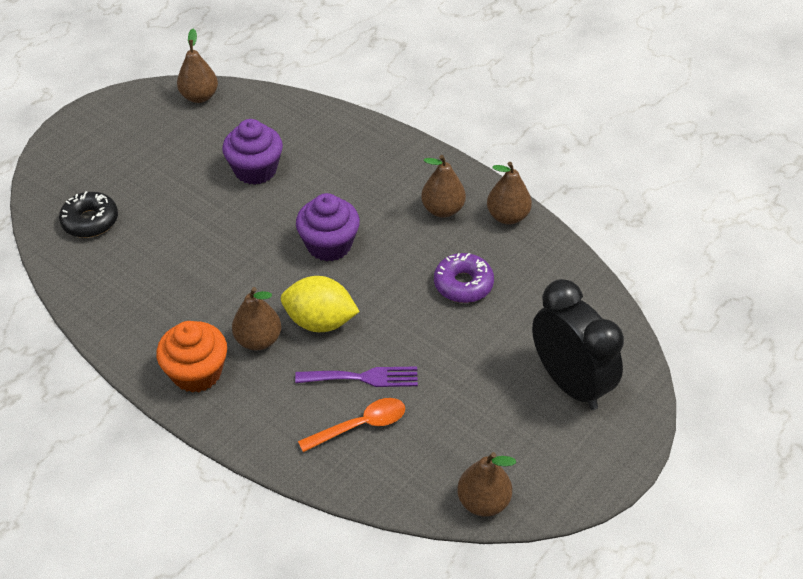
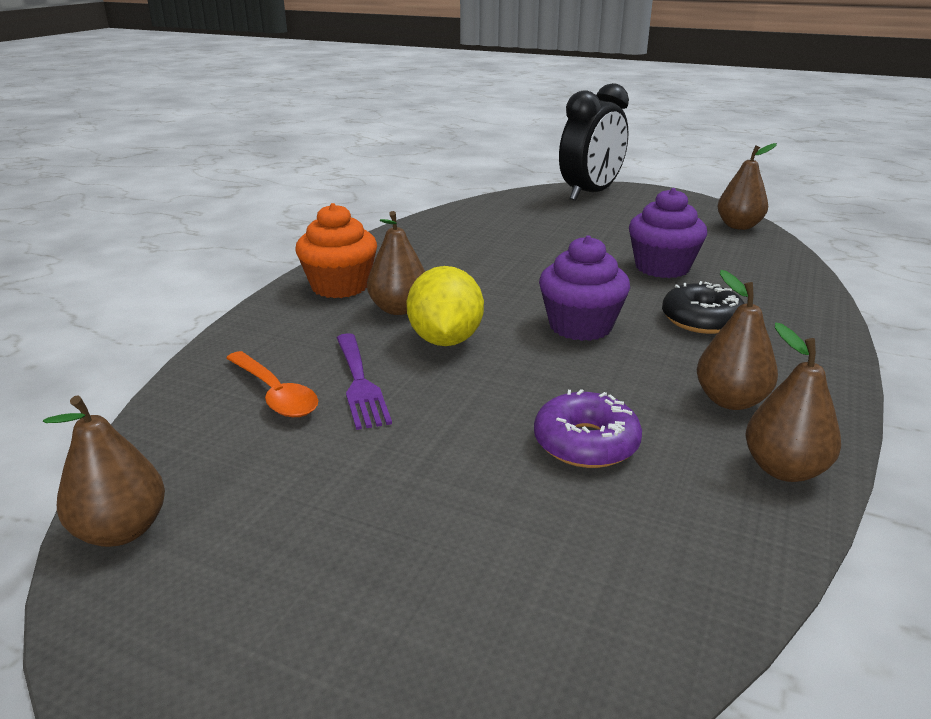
camera: 75 degrees right, 20 degrees down
(90, 221) = (516, 214): black donut -> black donut (701, 320)
(570, 383) = (410, 614): black clock -> black clock (590, 193)

